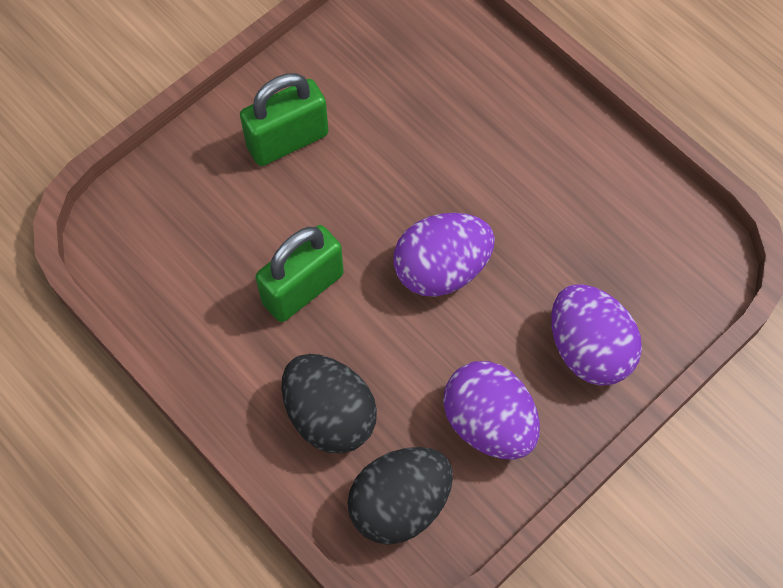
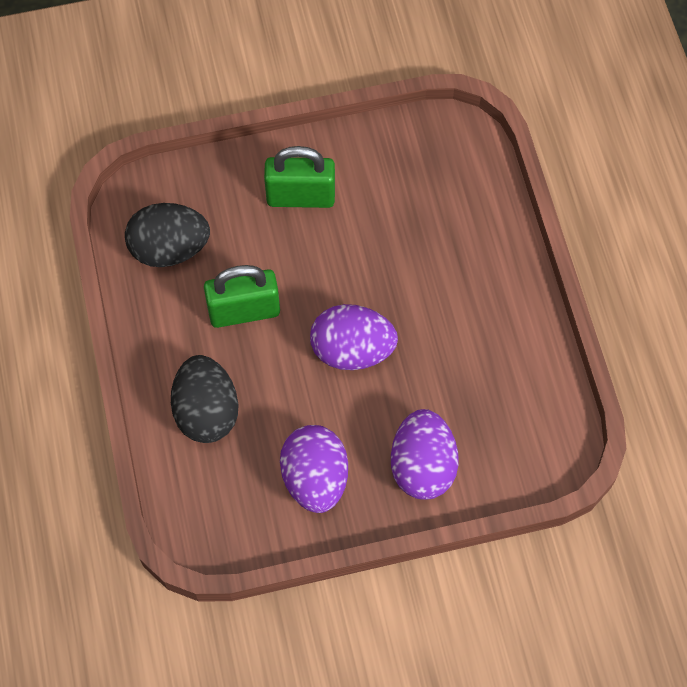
camera: 30 degrees right, 0 degrees up
(400, 504) = (216, 499): black egg -> black egg (170, 249)

